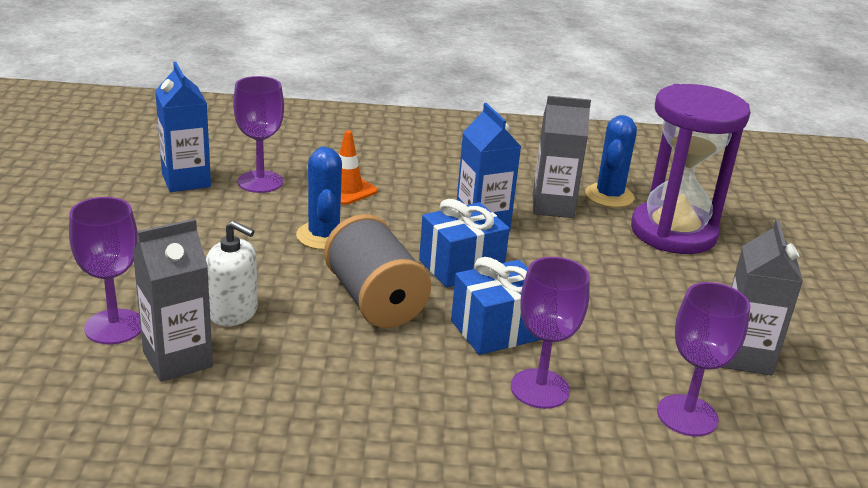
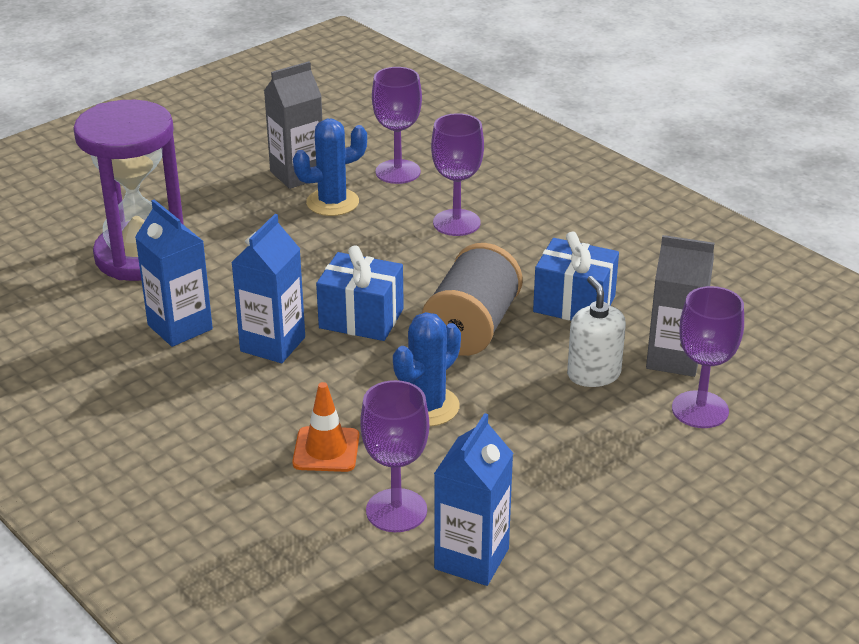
camera: 130 degrees left, 5 degrees up
(496, 330) = (420, 264): blue gift -> blue gift (574, 304)
(552, 206) = (180, 327): grey carton -> blue carton
(609, 196) = (110, 310): blue cactus -> blue cactus (332, 202)

